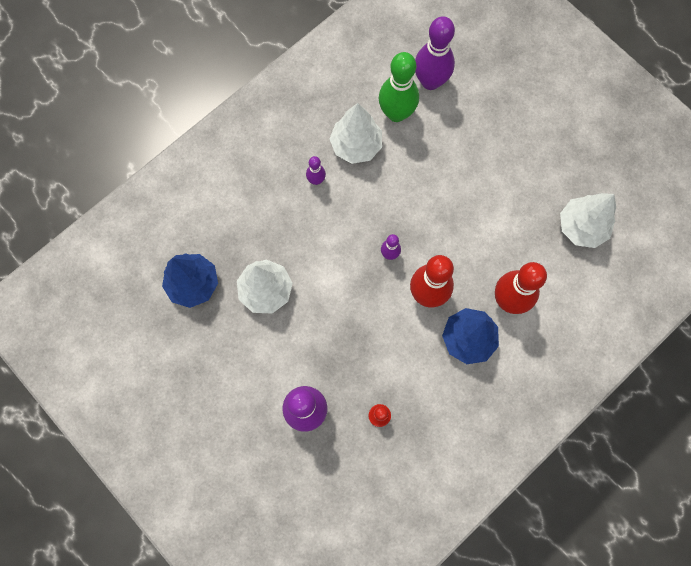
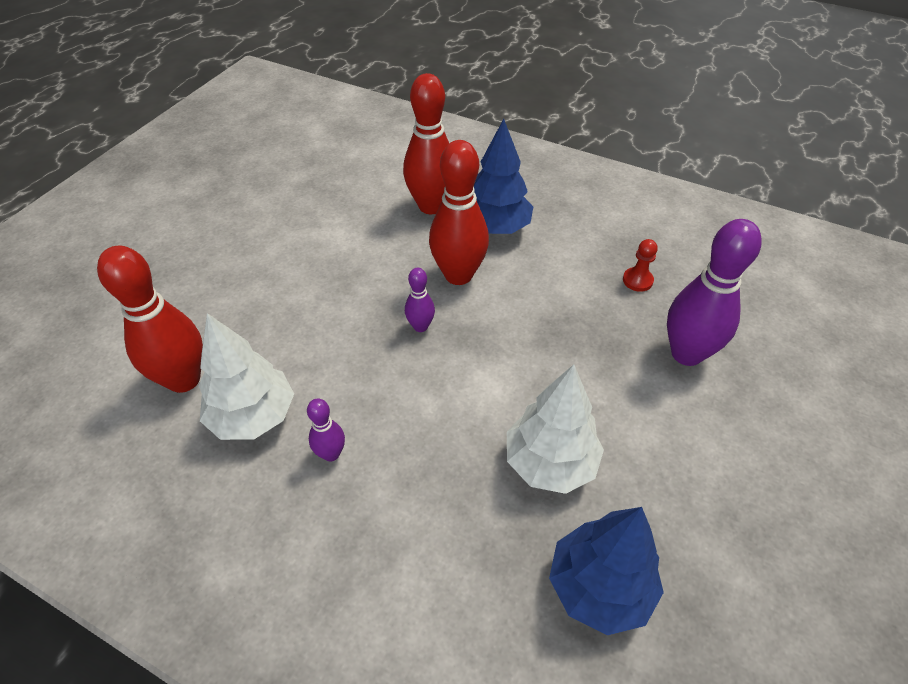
camera: 110 degrees left, 25 degrees down
(396, 113) = (184, 379): green bowling pin -> red bowling pin
(430, 81) = (120, 352): purple bowling pin -> none
(581, 227) = (317, 170): white tree -> none

